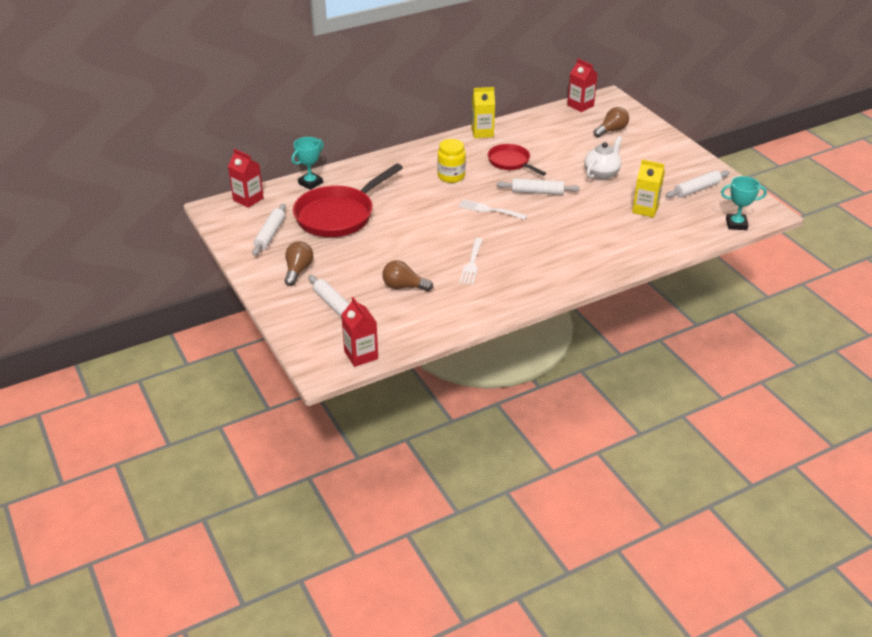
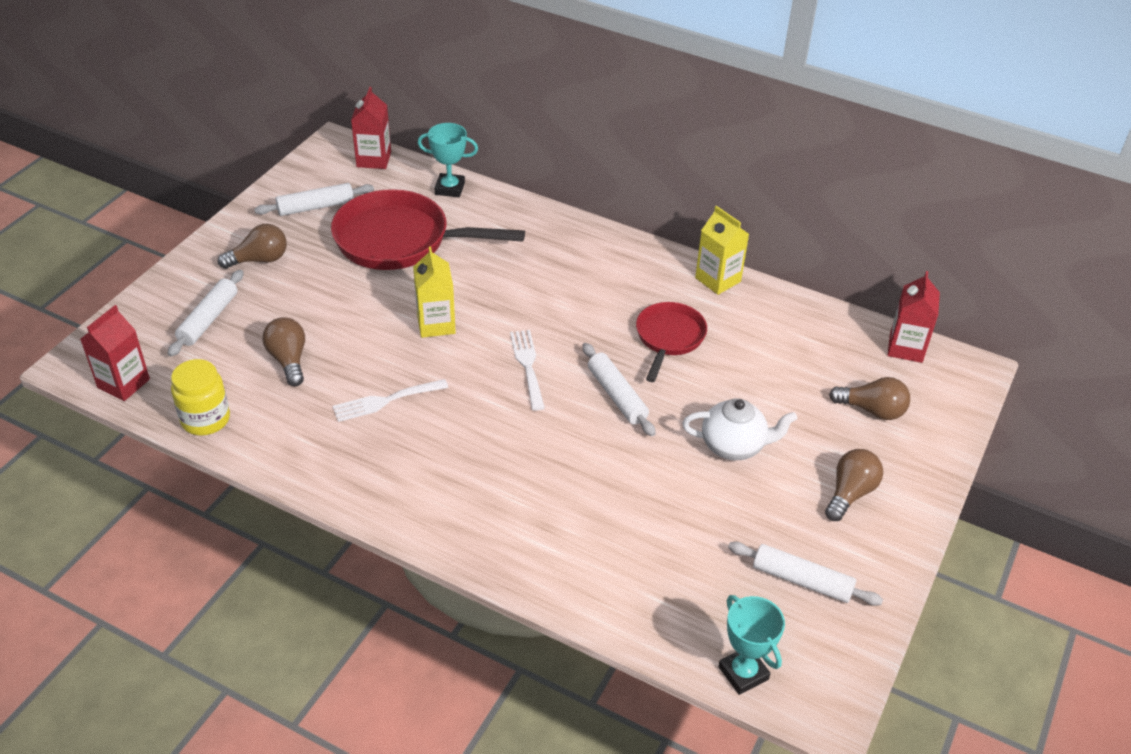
camera: 55 degrees right, 5 degrees up
(451, 176) = (577, 296): yellow jar -> yellow jar (205, 419)
(645, 209) = (681, 535): yellow carton -> yellow carton (436, 324)
(656, 157) = (850, 493): none -> brown light bulb

